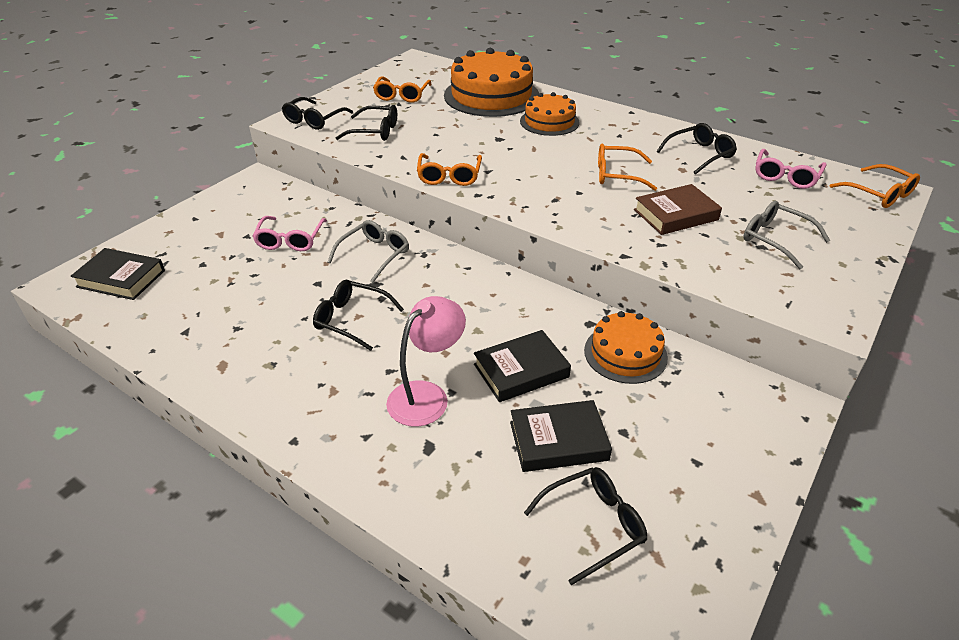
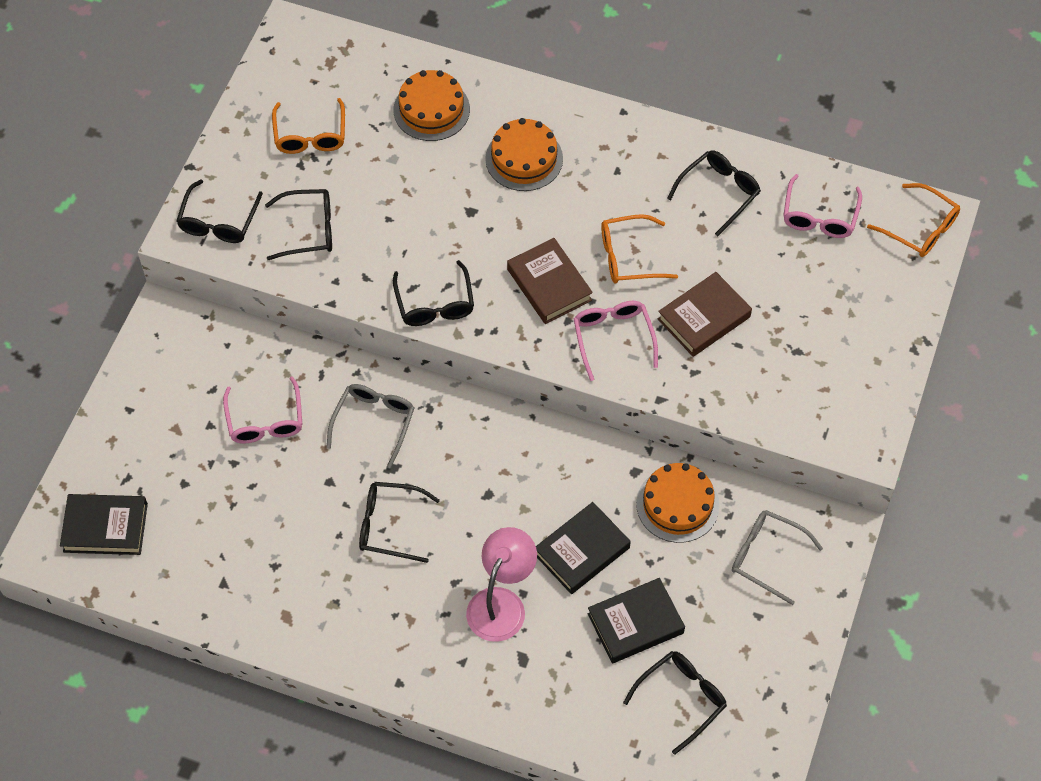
camera: 15 degrees left, 20 degrees up
(449, 176) = (434, 303): orange glasses -> black glasses
(491, 95) = (431, 109): orange cake -> orange cake, size x0.58
(546, 179) = (549, 285): none -> brown book
(591, 214) = (613, 338): none -> pink glasses
(776, 239) = (811, 337): grey glasses -> grey glasses (767, 557)

